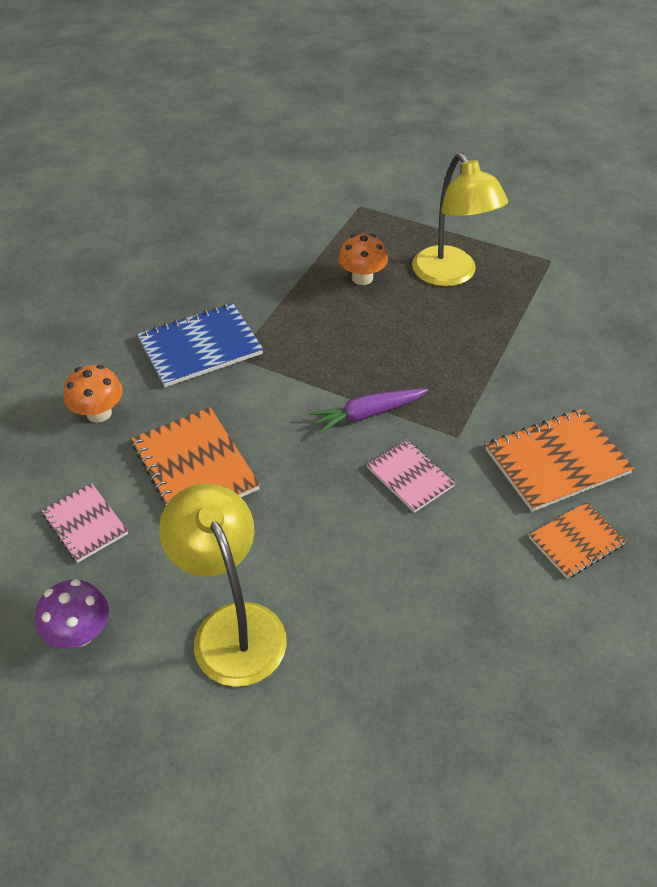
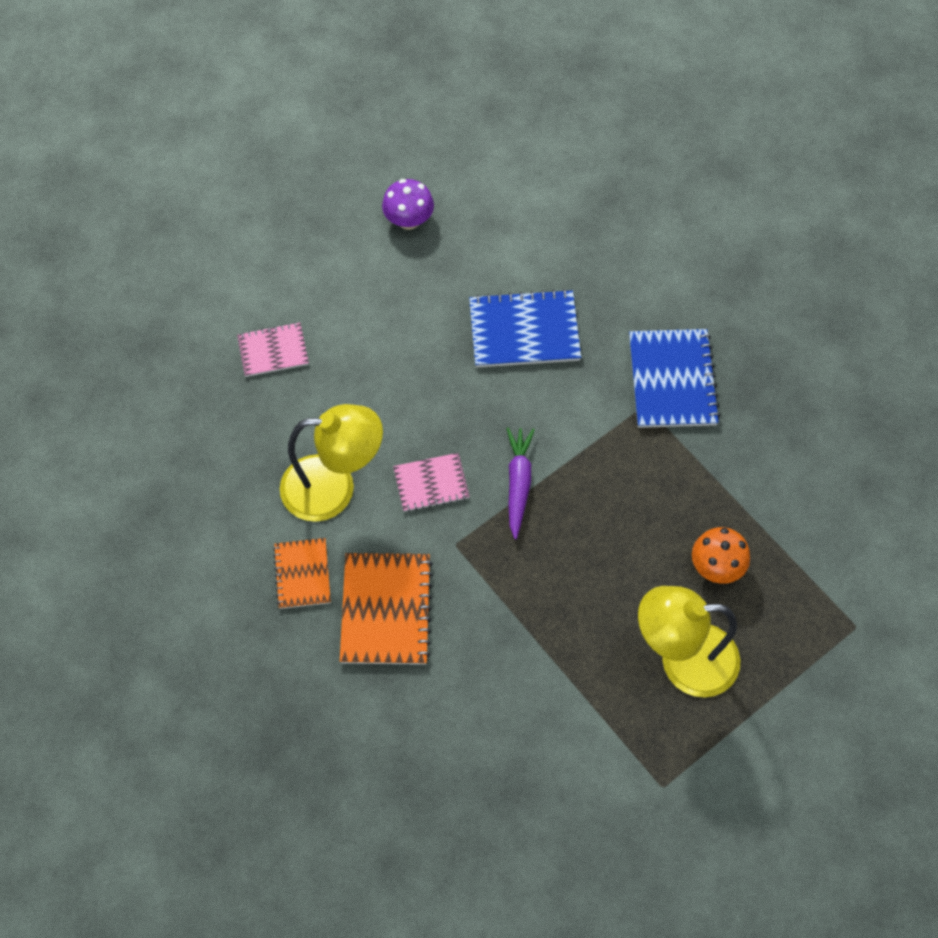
camera: 115 degrees right, 15 degrees up
(85, 524) = (503, 243): pink notebook -> pink notebook (273, 351)
(99, 413) = (621, 280): orange mushroom -> none
(195, 467) = (524, 331): orange notebook -> blue notebook
(232, 626) = (363, 309): yellow lamp -> yellow lamp (334, 488)

